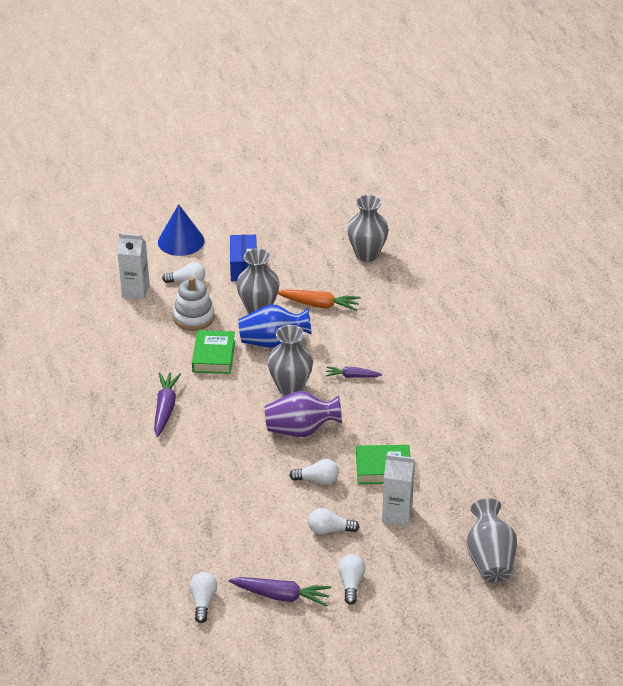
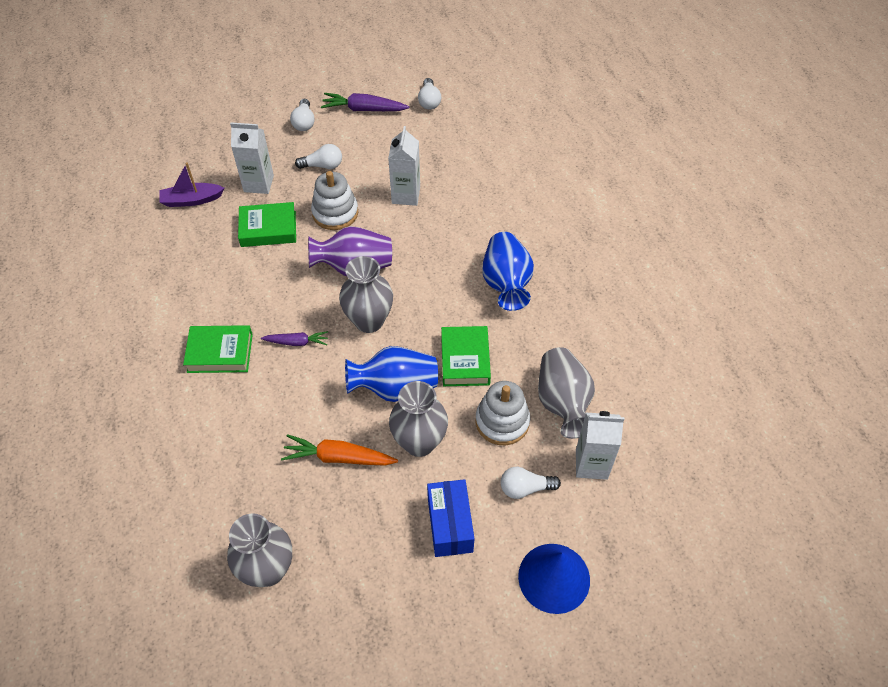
camera: 175 degrees right, 15 degrees up
(165, 408) = (506, 283): purple carrot -> blue vase
(245, 493) = (406, 195): none -> white carton
(317, 480) = (335, 213): white light bulb -> white stacking toy
(416, 373) = (220, 353): none -> green book
(464, 502) = (191, 200): none -> purple boat
(490, 558) = (178, 150): grey vase -> grey vase (563, 403)

